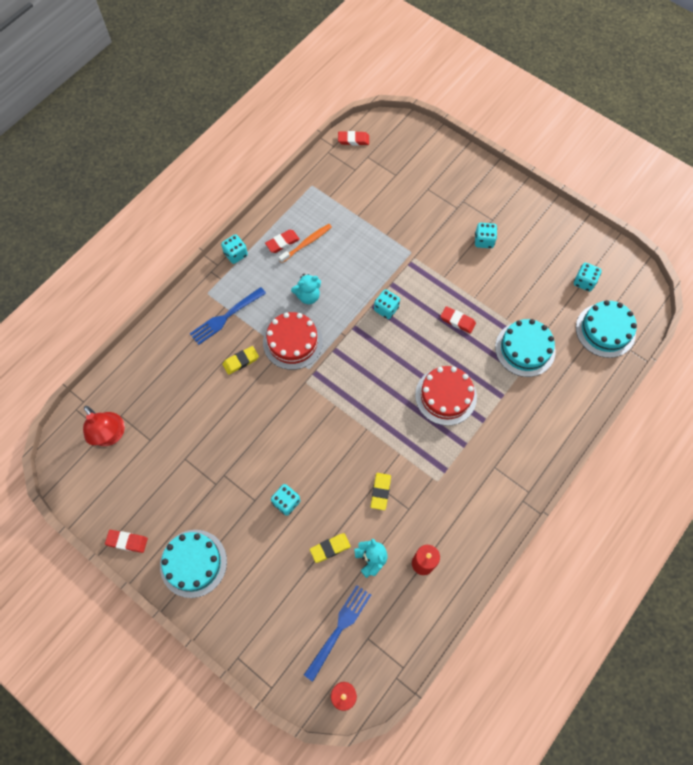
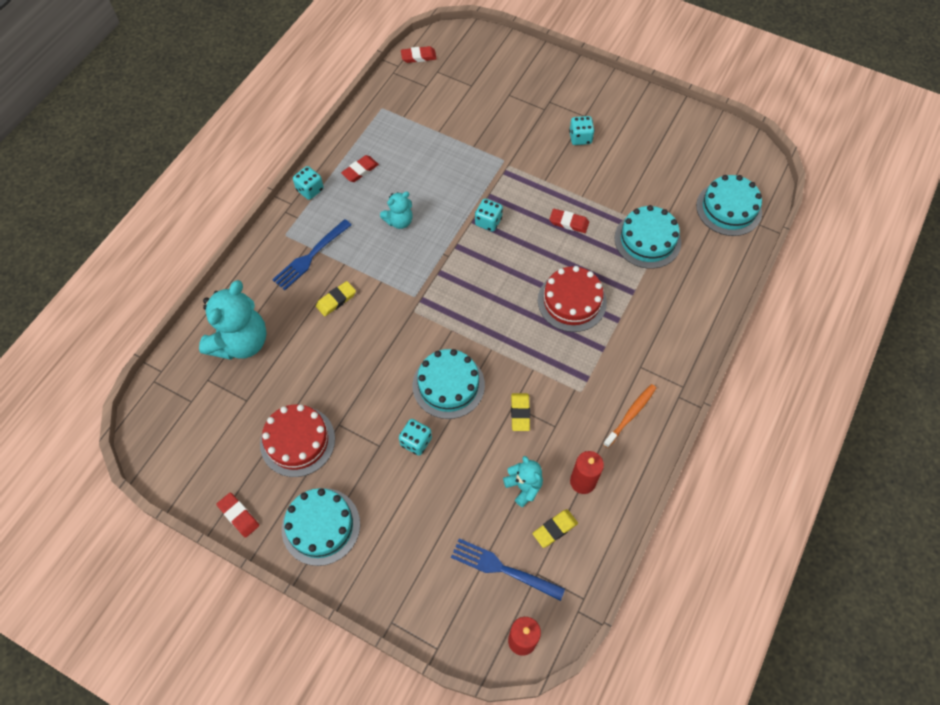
camera: 10 degrees left, 5 degrees down
(110, 436) = (199, 403): red lamp -> none
(127, 541) = (238, 515): red eraser -> red eraser turned 45 degrees clockwise
(153, 386) = (240, 342): none -> turquoise teddy bear
(292, 342) = (391, 271): red cake -> red cake (297, 441)
(306, 243) = (387, 167): orange toothbrush -> orange toothbrush (630, 415)
(323, 455) = (448, 385): none -> turquoise cake
(330, 548) = (475, 483): yellow eraser -> yellow eraser (555, 529)
(339, 629) = (502, 569): blue fork -> blue fork turned 90 degrees counterclockwise
(584, 282) = (695, 163): turquoise dice -> none

